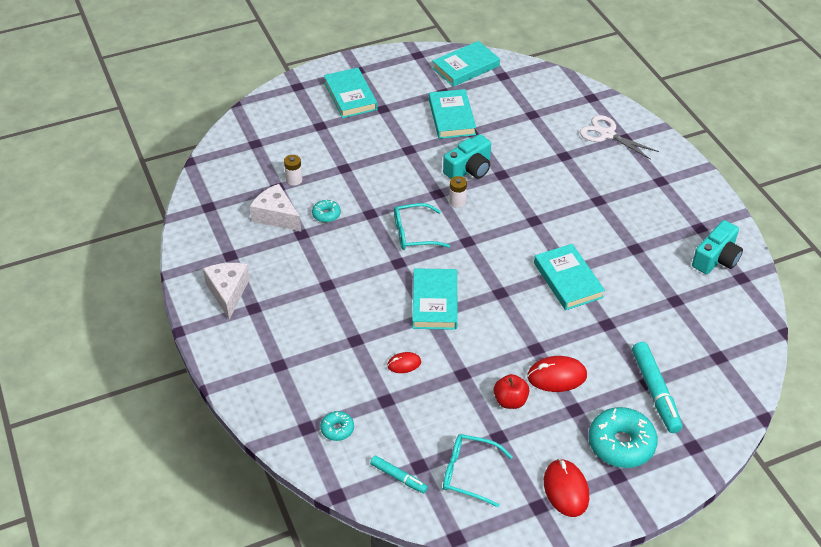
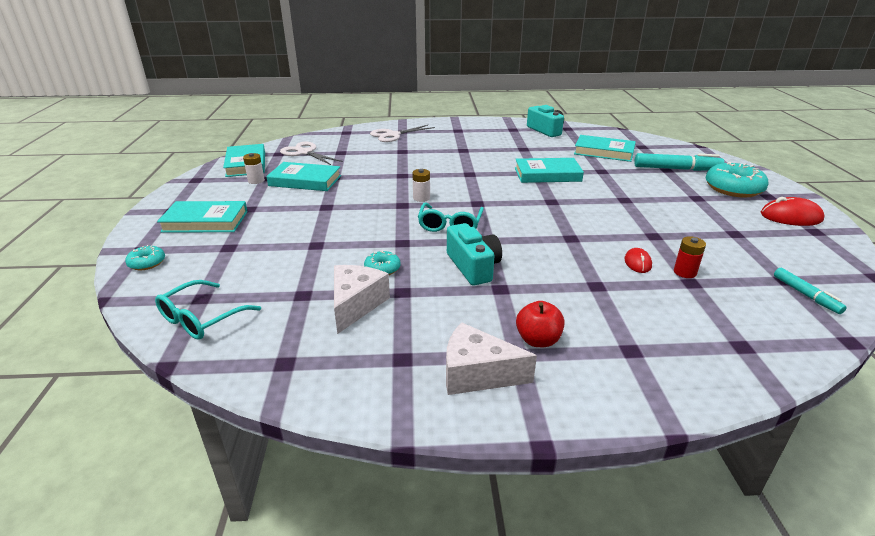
camera: 70 degrees left, 15 degrees down
(276, 216) = (356, 305): white cheese -> white cheese turned 135 degrees clockwise
(294, 180) = (302, 280): white battery -> white battery (256, 181)
(337, 429) = (741, 323): turquoise donut -> turquoise donut (147, 263)
(398, 477) = (805, 295): turquoise marker -> turquoise marker turned 105 degrees clockwise
(401, 396) = (684, 272): none -> red battery
(434, 302) = (553, 232): turquoise book -> turquoise book (604, 152)
(469, 169) = (382, 186): turquoise camera -> turquoise camera (473, 266)
(469, 473) = (786, 255): turquoise glasses -> turquoise glasses (202, 318)
(510, 401) = (689, 220): red apple -> red apple (538, 340)
(516, 91) = (305, 152): none -> white scissors
(556, 376) = (659, 197): red mouse -> none

